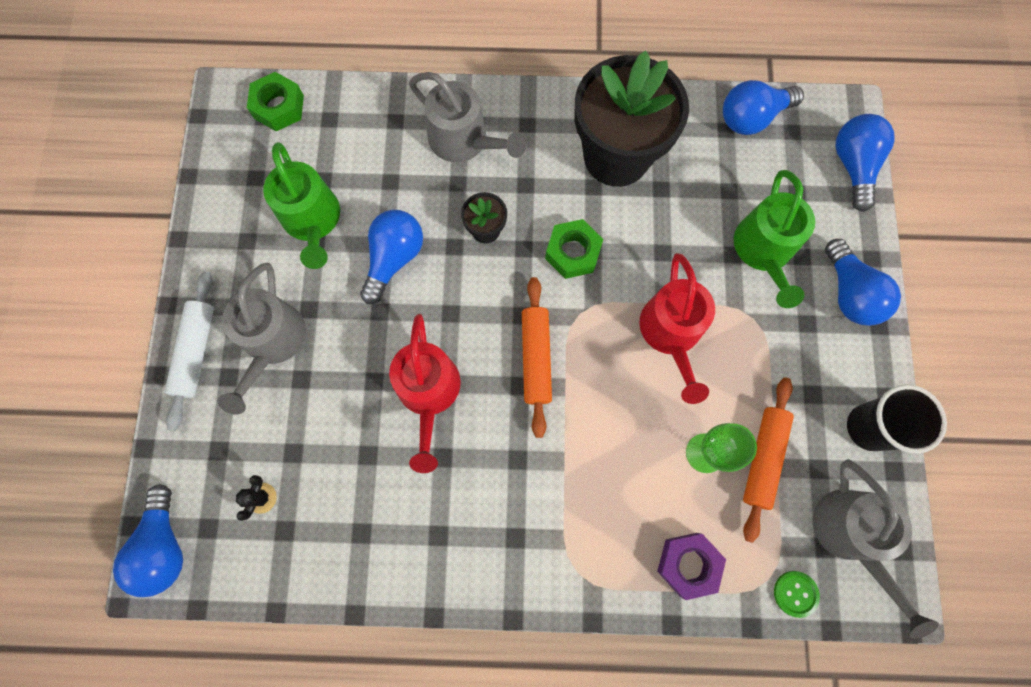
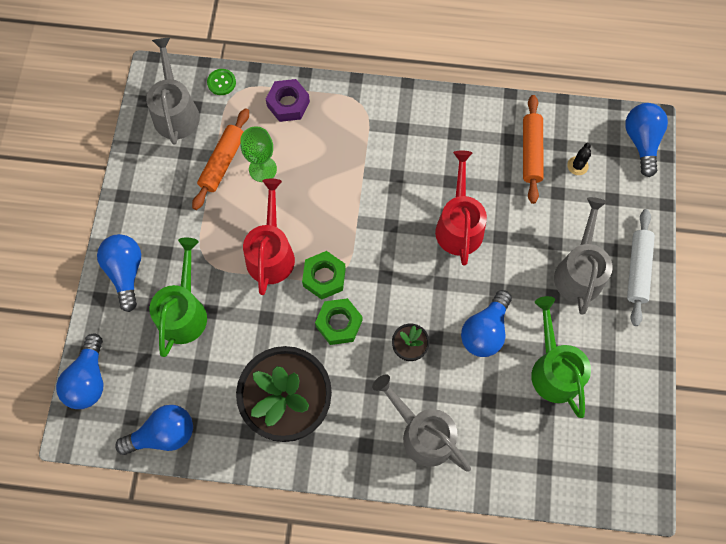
camera: 175 degrees left, 5 degrees down
(279, 107) = (591, 483): green nut -> green nut (324, 277)
(536, 358) = (377, 243): orange rolling pin -> orange rolling pin (531, 152)
(868, 427) = (142, 176): black cup -> none

